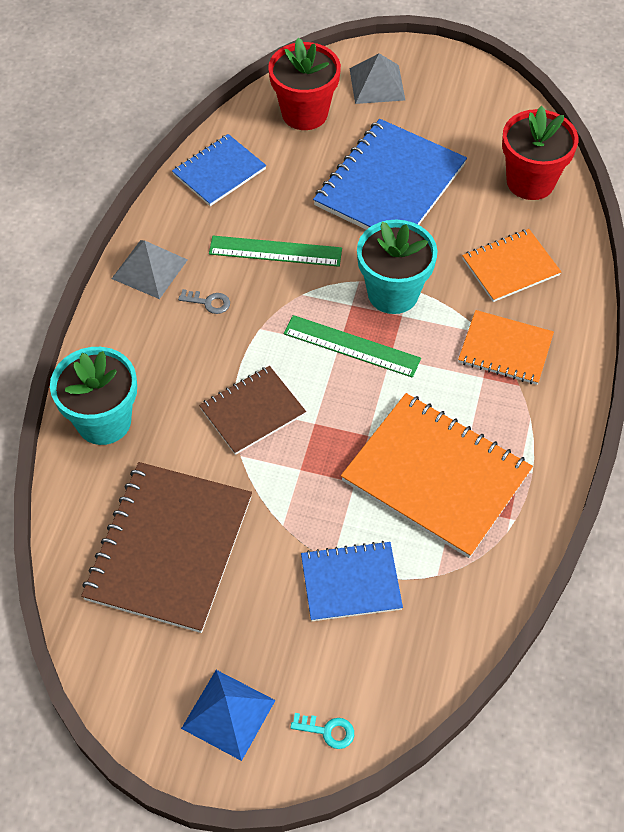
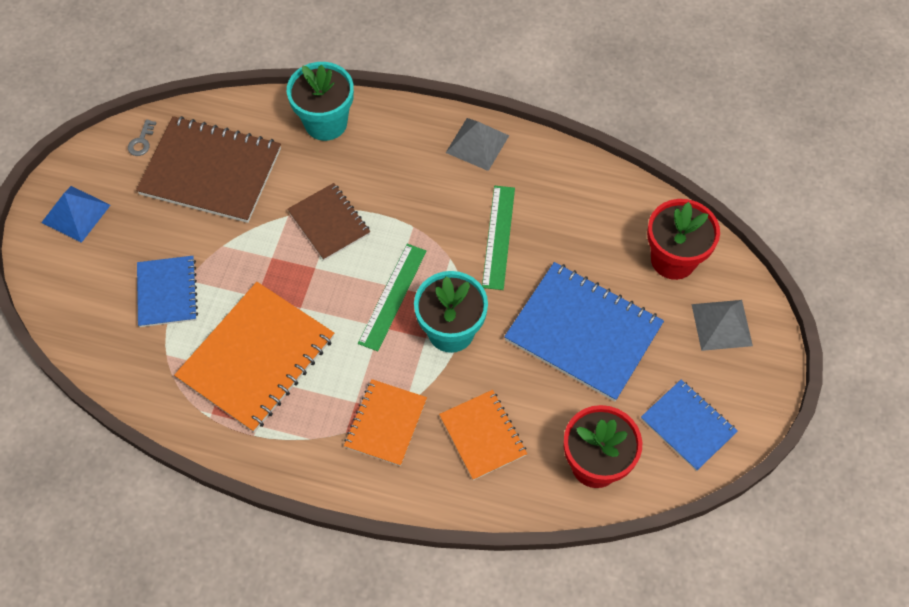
camera: 90 degrees right, 5 degrees up
(208, 302) = (441, 188): grey key -> grey key (141, 141)
(219, 172) = (591, 190): blue notebook -> blue notebook (688, 426)
(327, 731) = (52, 276): turquoise key -> none

